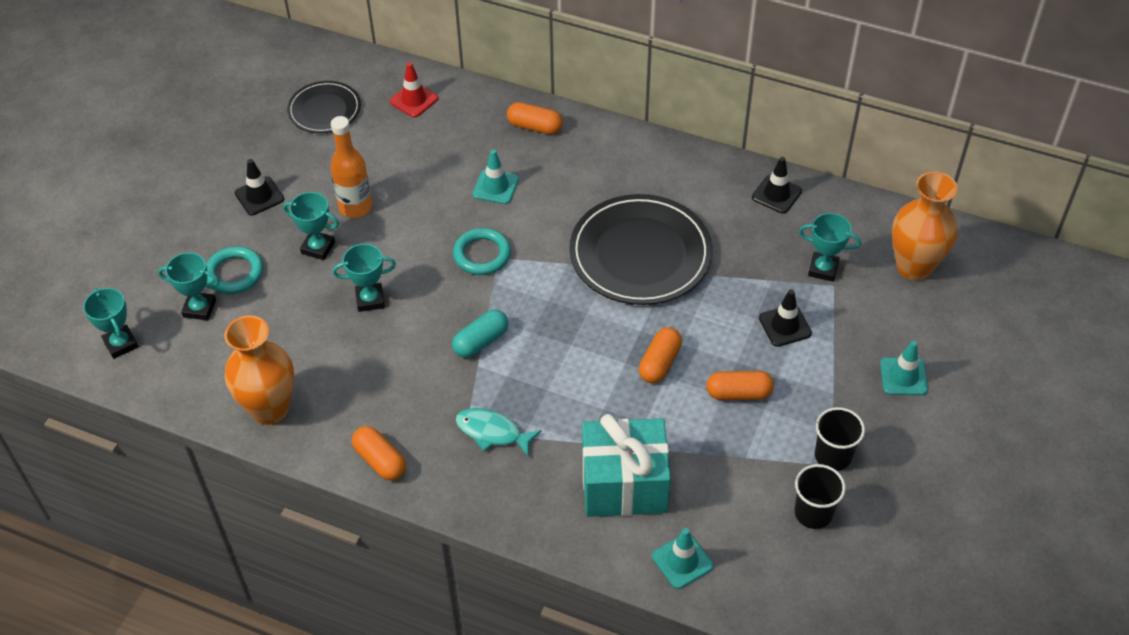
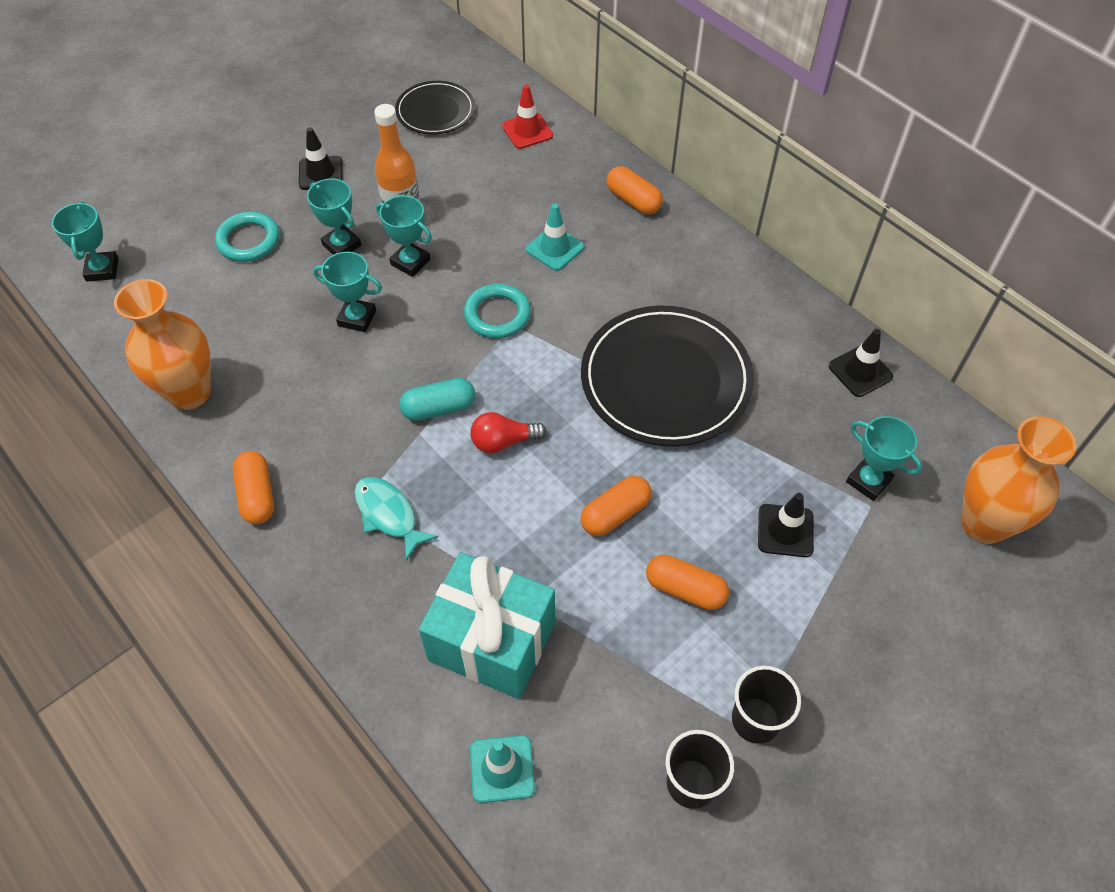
camera: 25 degrees right, 5 degrees up
(199, 308) = (194, 263): turquoise trophy -> turquoise trophy (410, 262)
(546, 346) = (503, 442): none -> red light bulb
(903, 376) = (899, 657): turquoise traffic cone -> none

